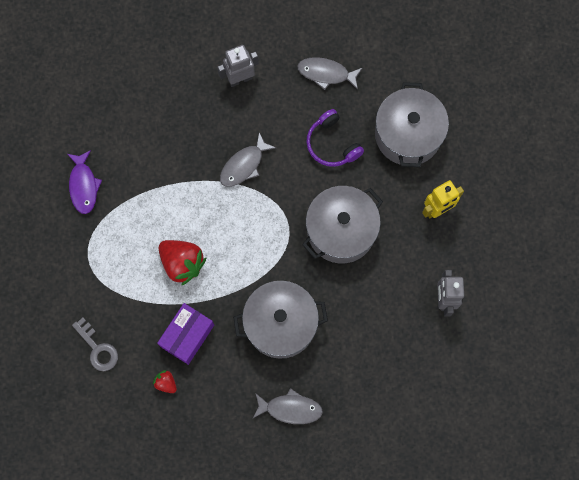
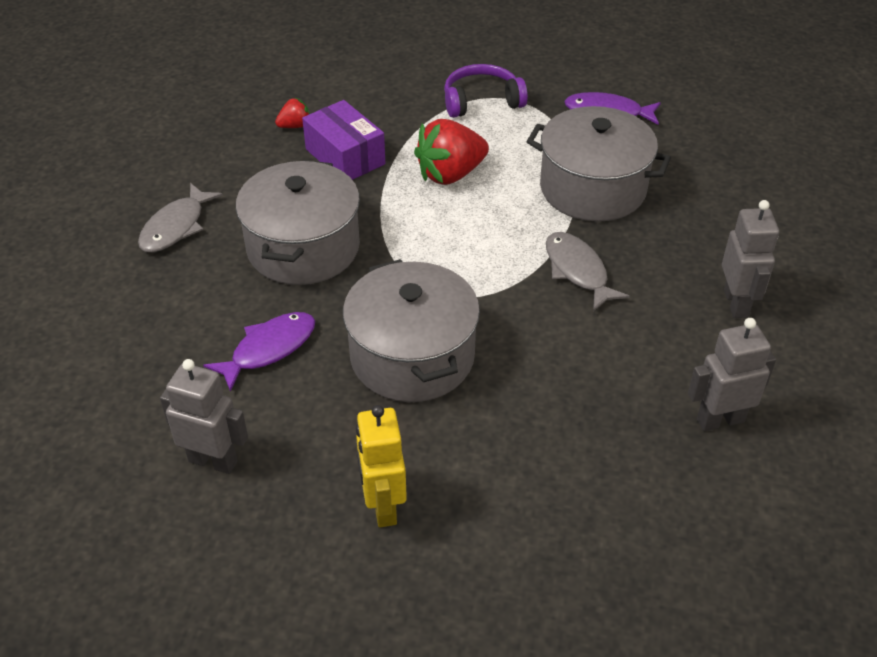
camera: 110 degrees right, 30 degrees down
(98, 348) = (377, 83): grey key -> none
(326, 73) = (720, 420): grey fish -> grey robot
(332, 144) = (575, 389): purple headphones -> purple headphones (481, 101)
(364, 306) = (269, 349): none -> purple fish
(408, 134) = (554, 509): grey pot -> grey pot (592, 188)

